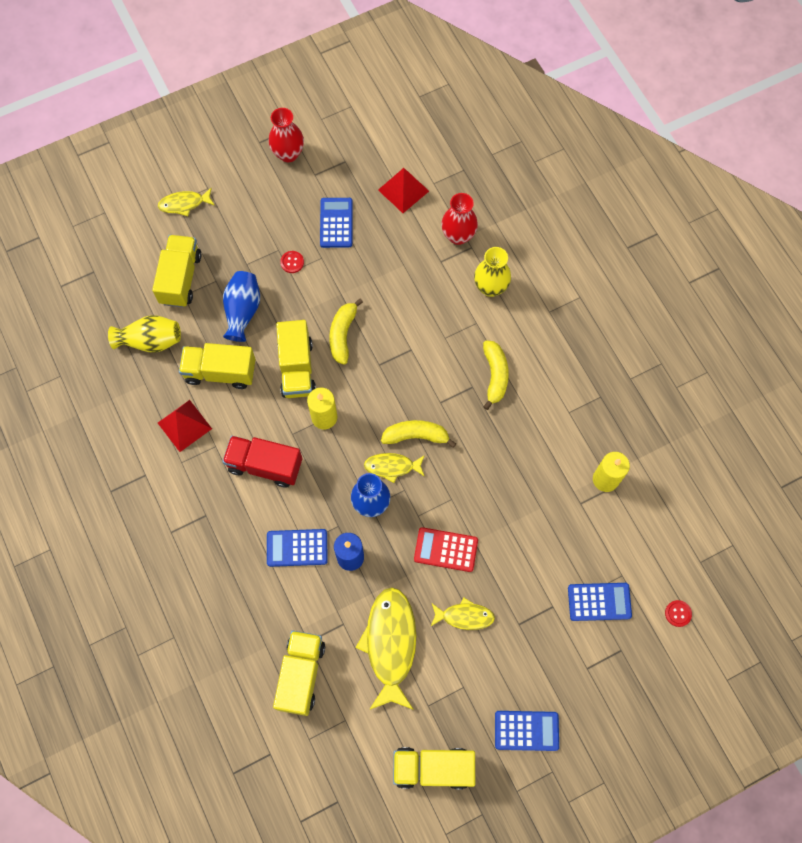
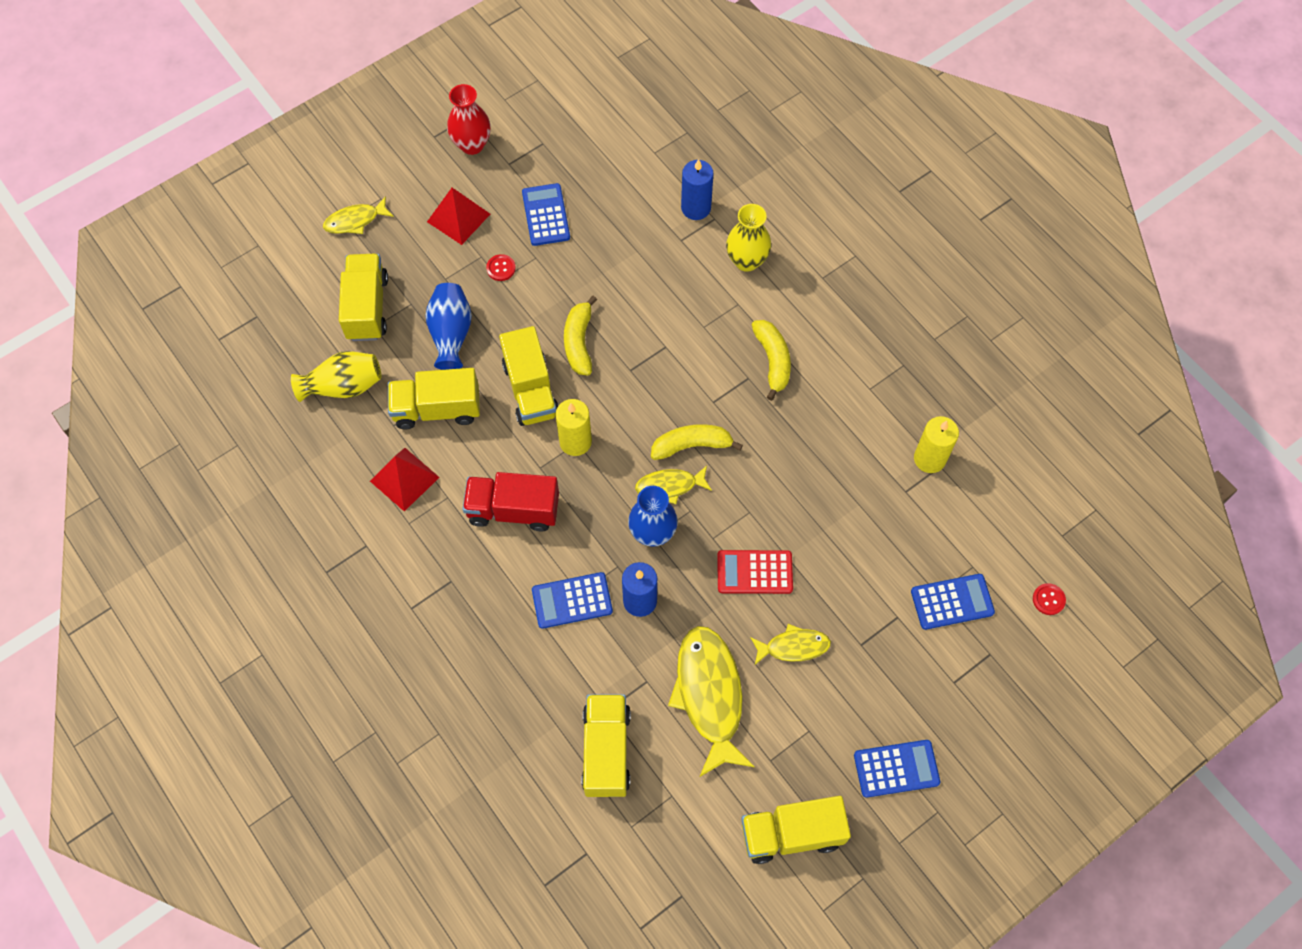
camera: 10 degrees left, 5 degrees down
(403, 190) = (619, 166): red pyramid -> red pyramid (458, 218)
(458, 236) = (696, 208): red vase -> blue candle

